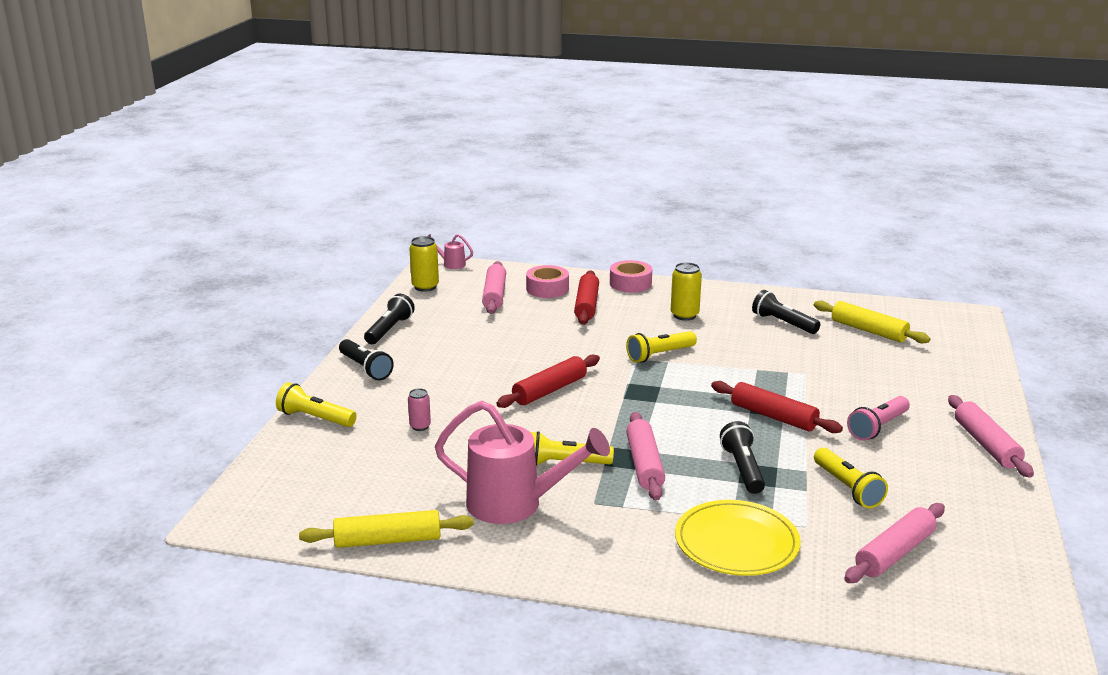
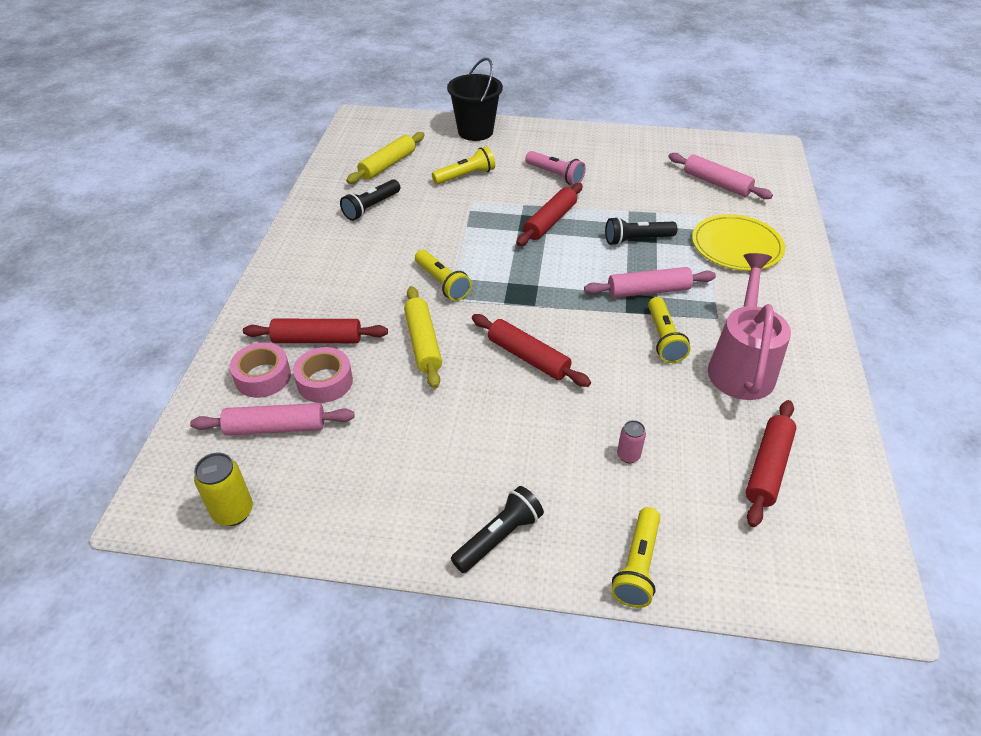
camera: 95 degrees left, 20 degrees up
(380, 494) = (767, 467): none -> red rolling pin
(388, 540) = (836, 448): yellow rolling pin -> yellow rolling pin (423, 342)
(389, 330) = (380, 531): black flashlight -> none
(451, 264) = (150, 491): pink watering can -> none
(630, 283) = (259, 306): pink tape -> pink tape (325, 382)
(684, 315) = (349, 266): yellow can -> none
(847, 488) = (646, 195): yellow flashlight -> yellow flashlight (465, 176)
(968, 381) = (475, 131): none -> black bucket
(986, 444) = (568, 136): pink rolling pin -> none

